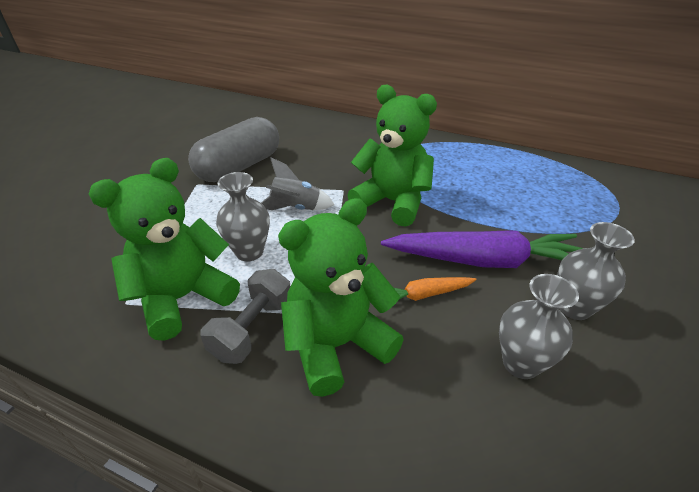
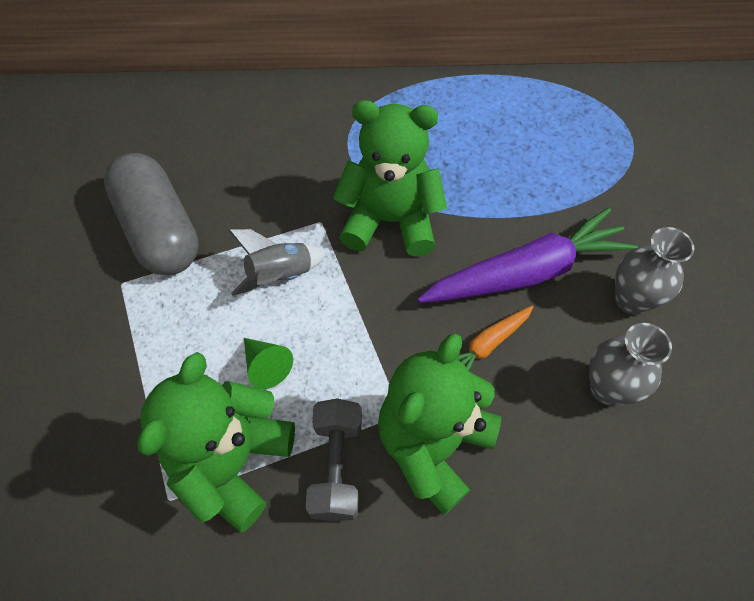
camera: 25 degrees left, 20 degrees up
(239, 167) = (160, 230): grey capsule -> grey capsule turned 45 degrees counterclockwise
(249, 252) = (266, 366): grey vase -> green cone

